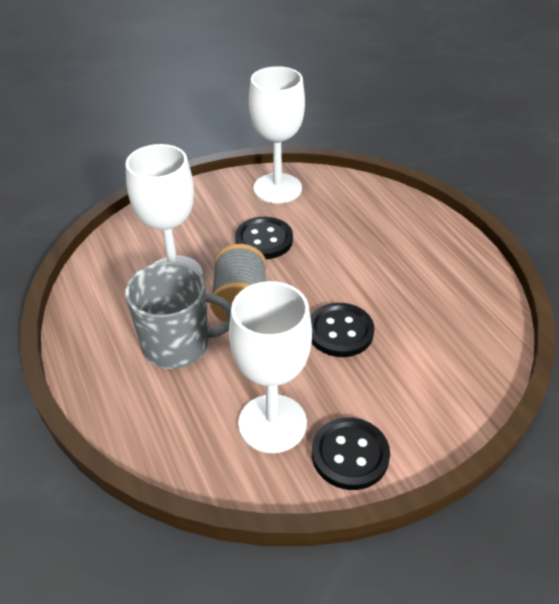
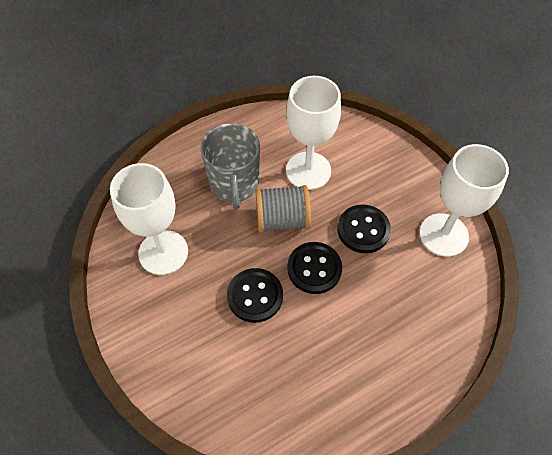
camera: 85 degrees right, 15 degrees up
(350, 455) = (134, 304): black button -> black button (314, 268)

